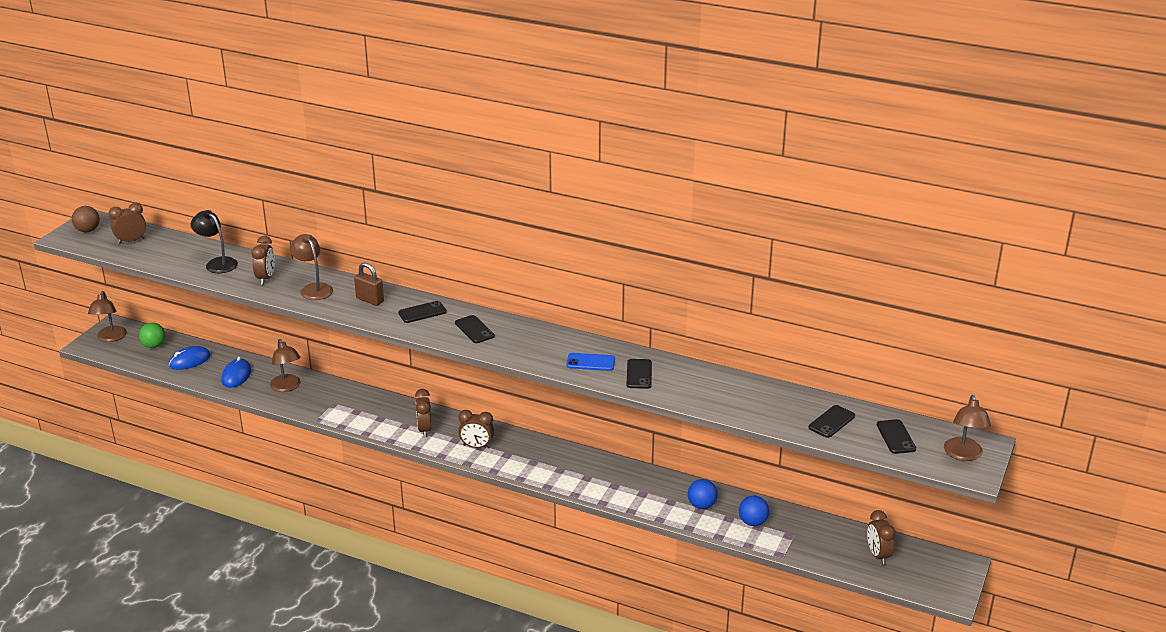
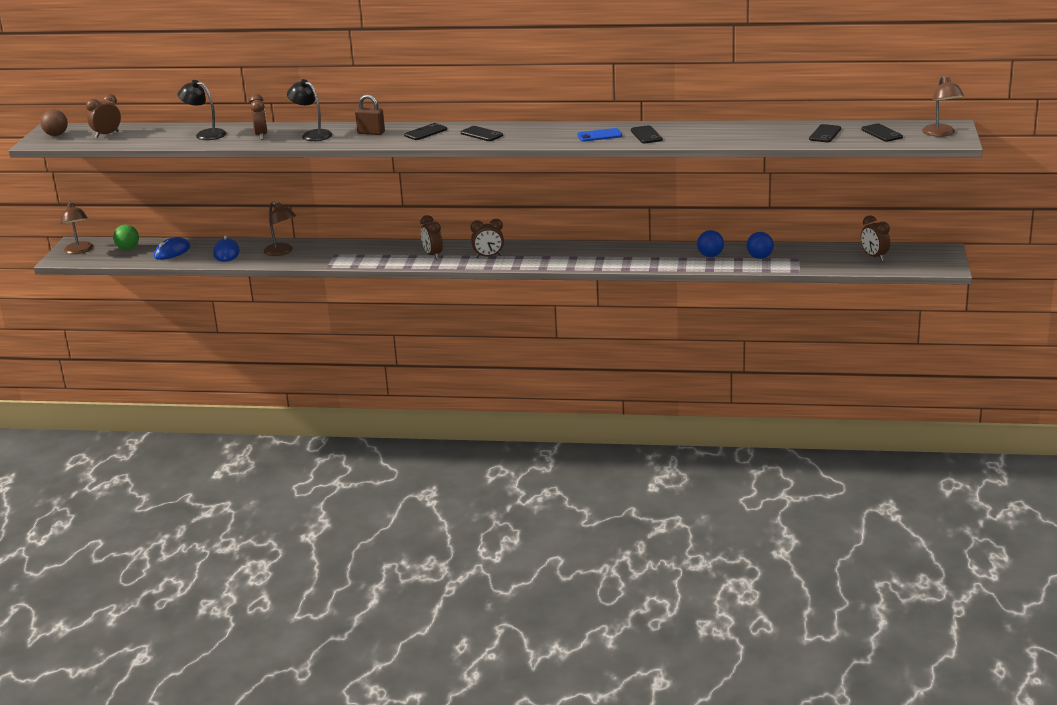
camera: 15 degrees left, 5 degrees down
(313, 288) = (312, 134): brown lamp -> black lamp

